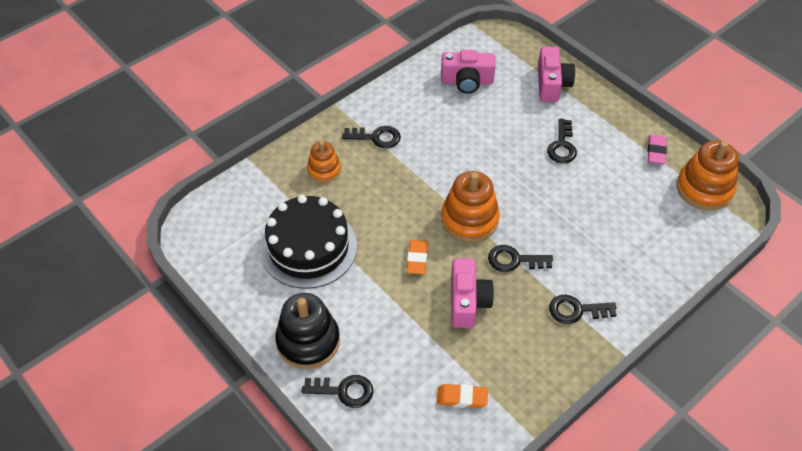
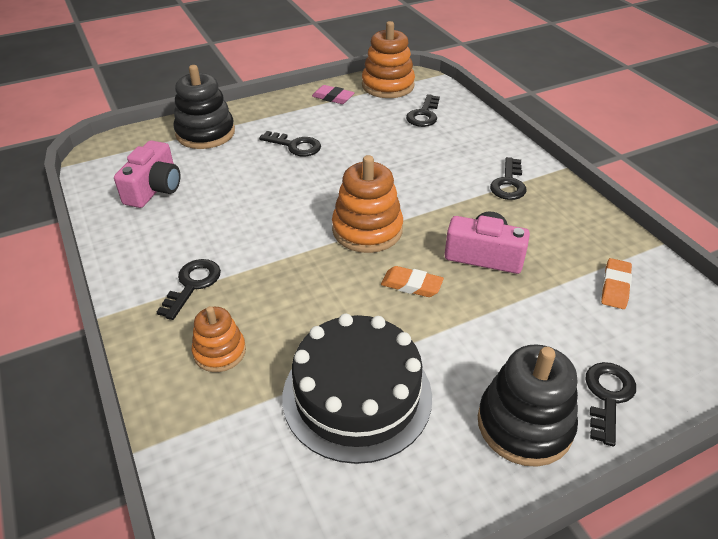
camera: 75 degrees left, 10 degrees down
(514, 260) = (435, 209): black key -> black key (424, 115)
(552, 84) = (205, 133): pink camera -> black stacking toy

